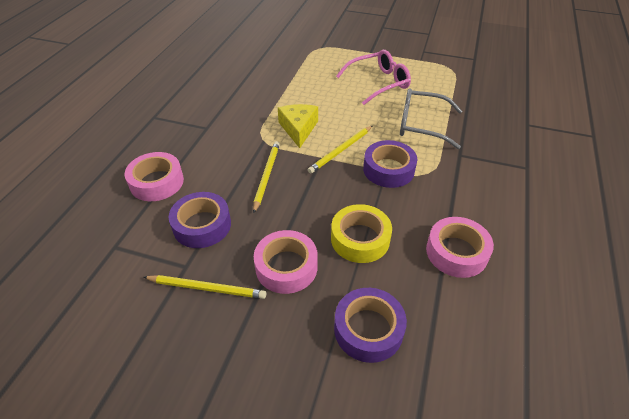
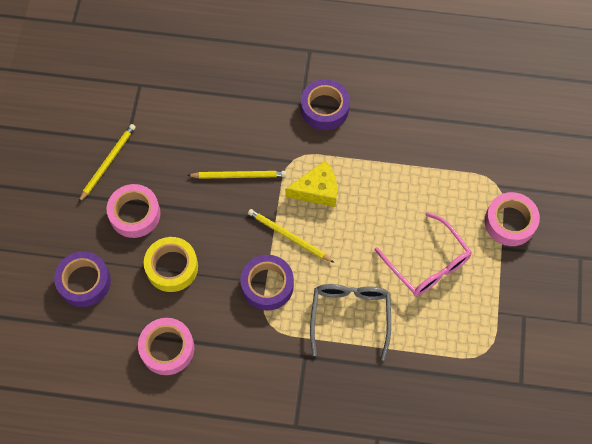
camera: 80 degrees right, 20 degrees up
(157, 182) = (215, 88): pink tape -> pink tape (510, 222)
(202, 225) = (170, 140): purple tape -> purple tape (324, 108)
(207, 288) = (108, 162): yellow pencil -> yellow pencil turned 150 degrees counterclockwise

